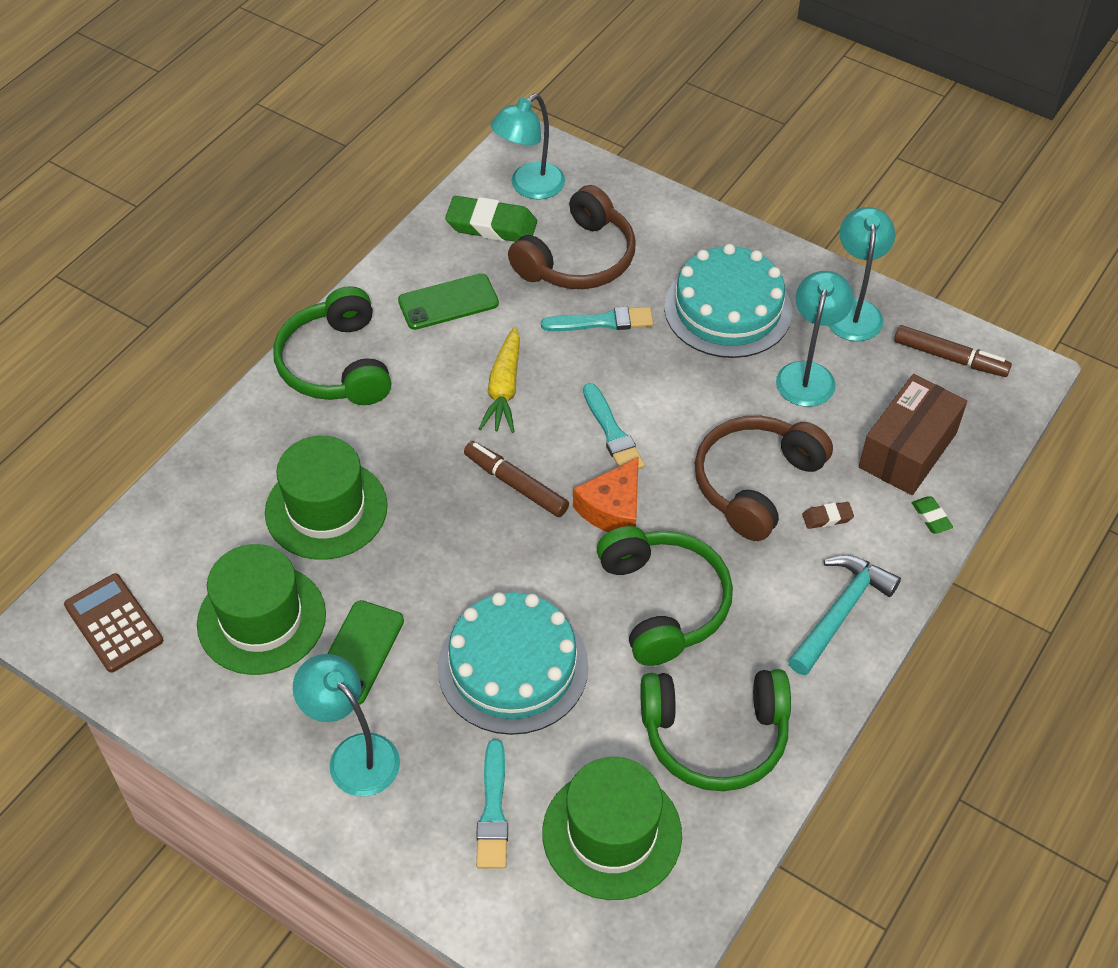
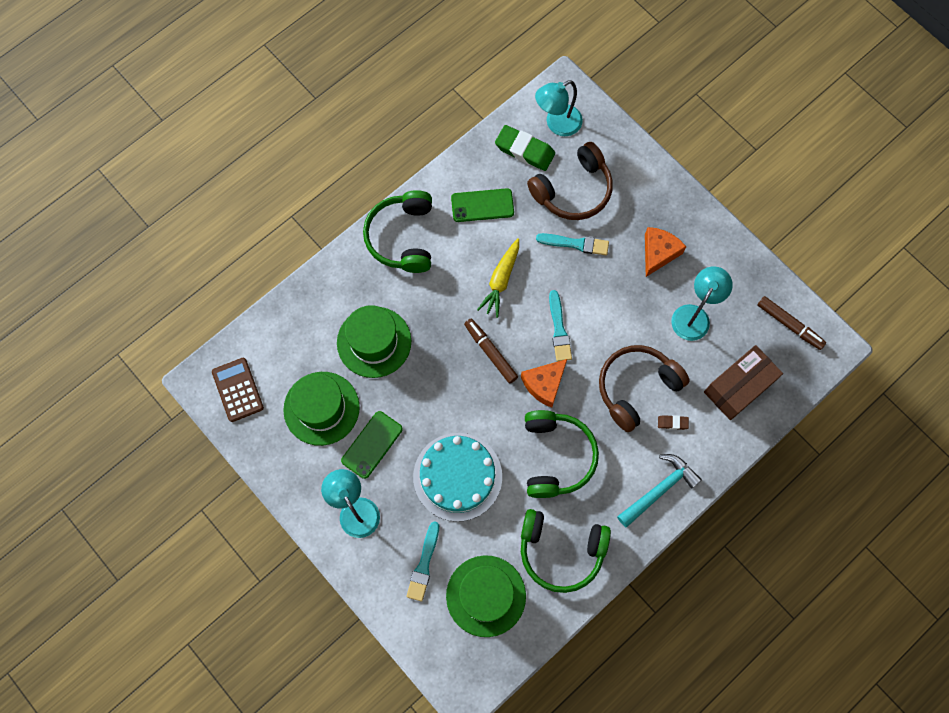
camera: 15 degrees right, 20 degrees up
(728, 309) = (658, 253): turquoise cake -> orange cheese
(853, 310) = (739, 273): turquoise lamp -> none
(931, 517) = (736, 438): green eraser -> none

